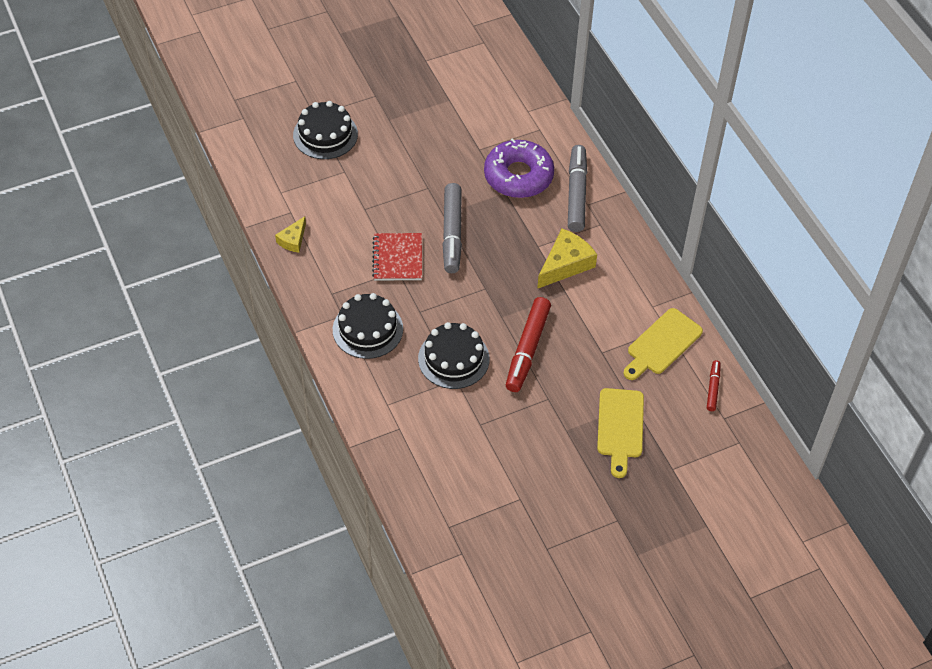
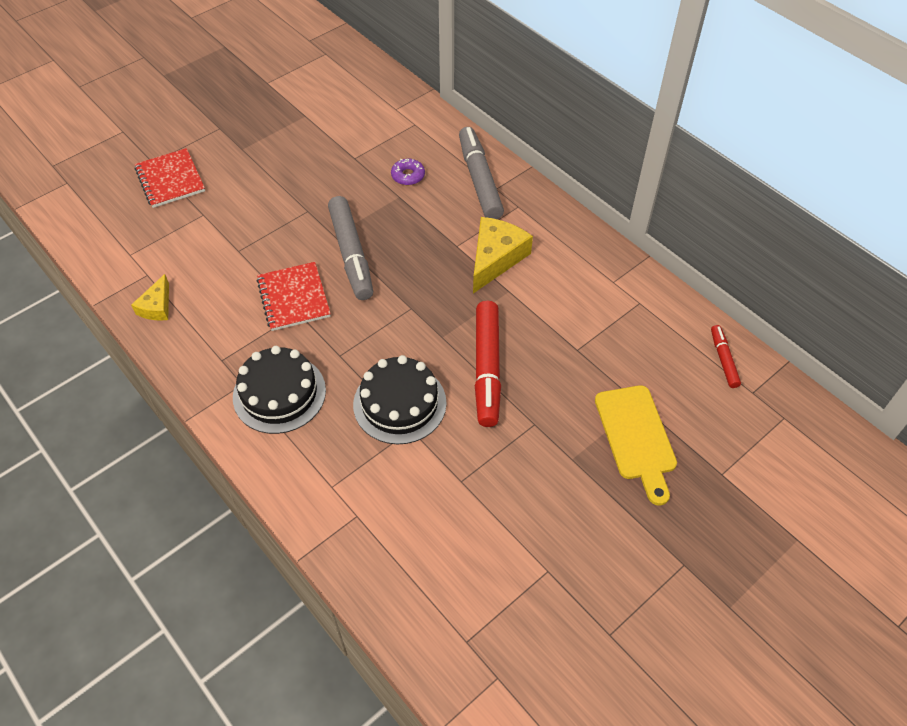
camera: 15 degrees left, 0 degrees up
(325, 134) = (170, 180): black cake -> red notebook
(518, 176) = (408, 176): purple donut -> purple donut, size x0.41
(662, 344) = (642, 322): yellow cutting board -> none

